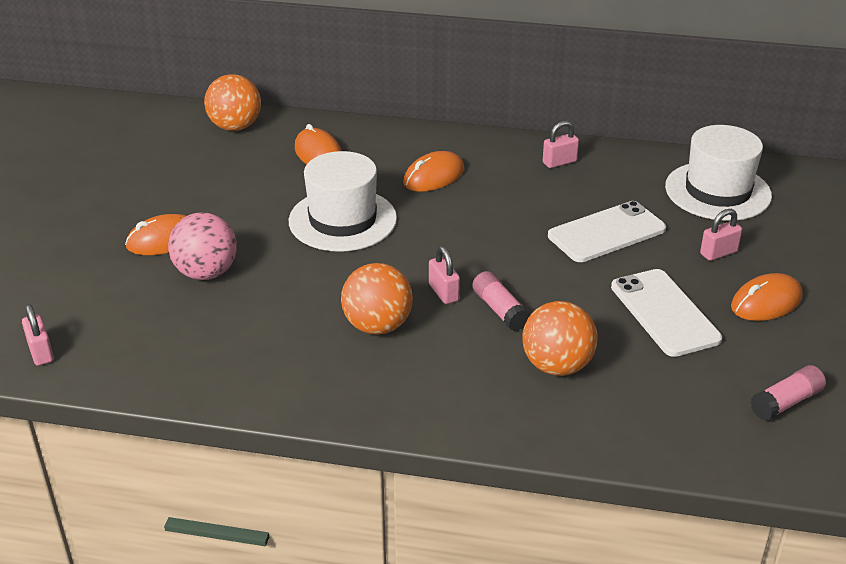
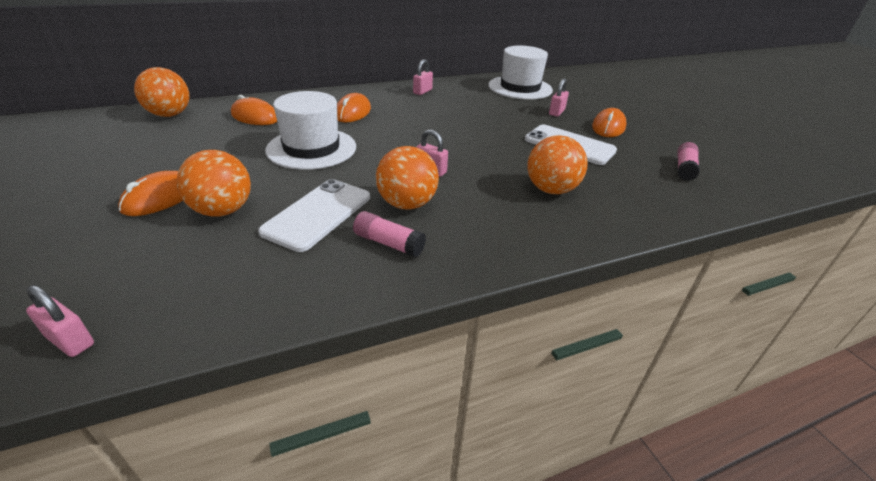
camera: 35 degrees left, 0 degrees up
(206, 273) = (223, 210): pink ball -> orange ball
(500, 310) = (478, 170): pink glue stick -> pink glue stick (389, 243)
(606, 232) = (489, 116): white phone -> white phone (318, 214)

